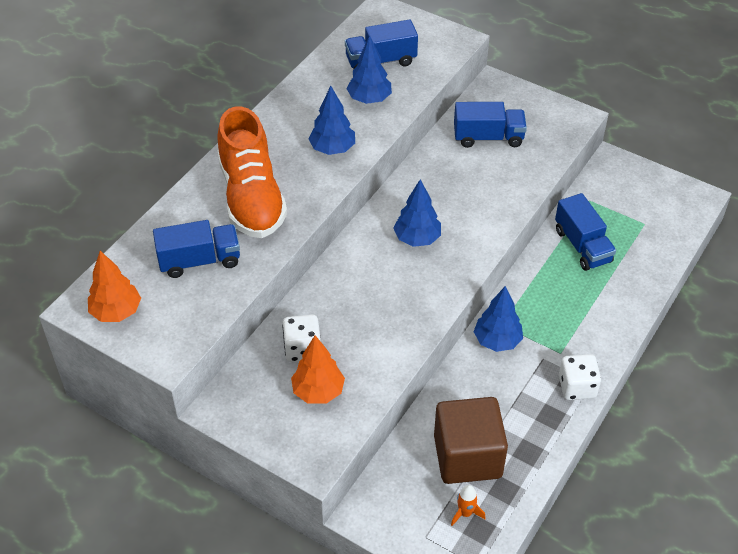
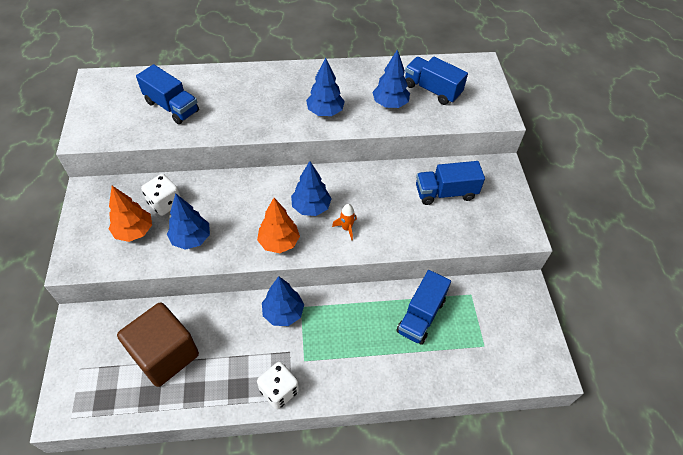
camera: 50 degrees right, 5 degrees up
(116, 312) = (102, 96): orange tree -> orange tree (279, 242)
(252, 197) = (246, 99): orange shoe -> none
(371, 349) = (191, 239): none -> blue tree
(465, 513) = (114, 382): orange rocket -> orange rocket (346, 228)
(488, 137) = (445, 192): blue truck -> blue truck turned 120 degrees clockwise

